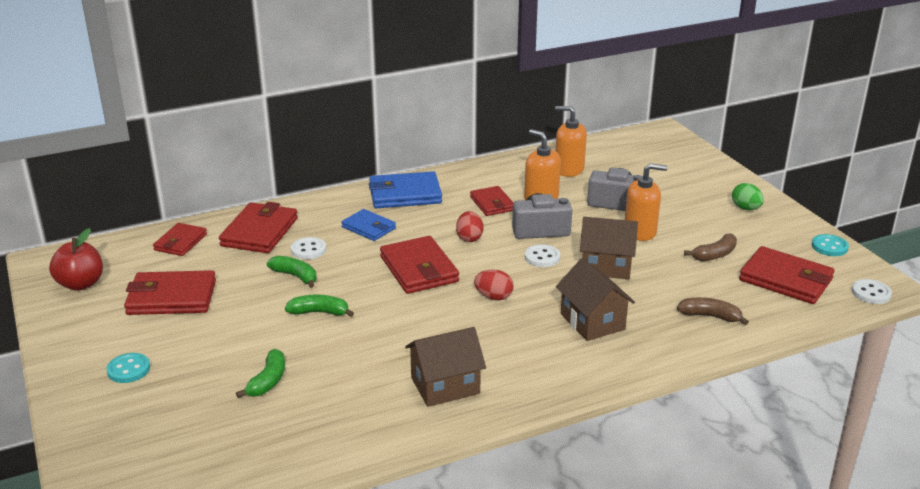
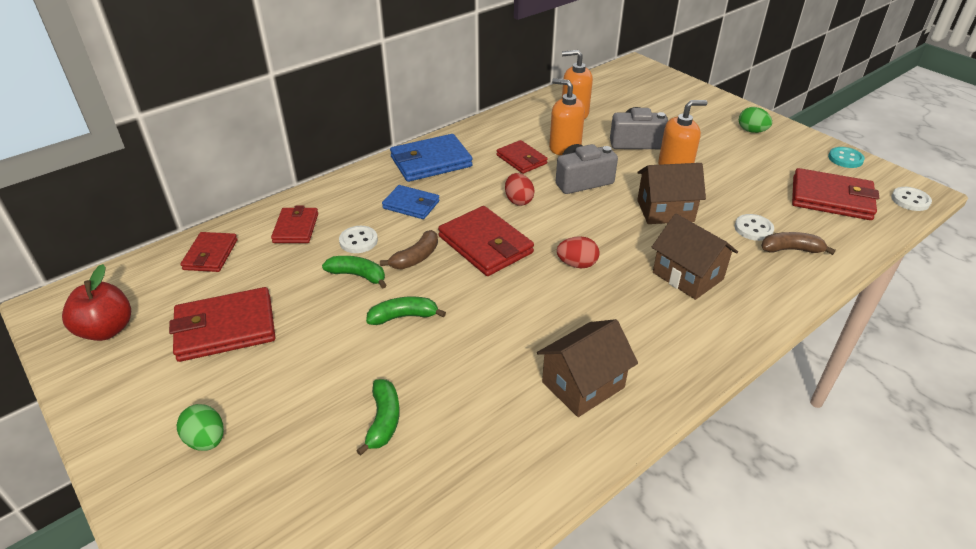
camera: 15 degrees left, 10 degrees up
(128, 369) = (206, 440): turquoise button -> green egg
(259, 232) = (296, 228): red wallet -> red wallet, size x0.63
(542, 257) = (600, 211): white button -> white button (753, 229)
(714, 255) = (754, 182): brown banana -> brown banana (416, 258)

